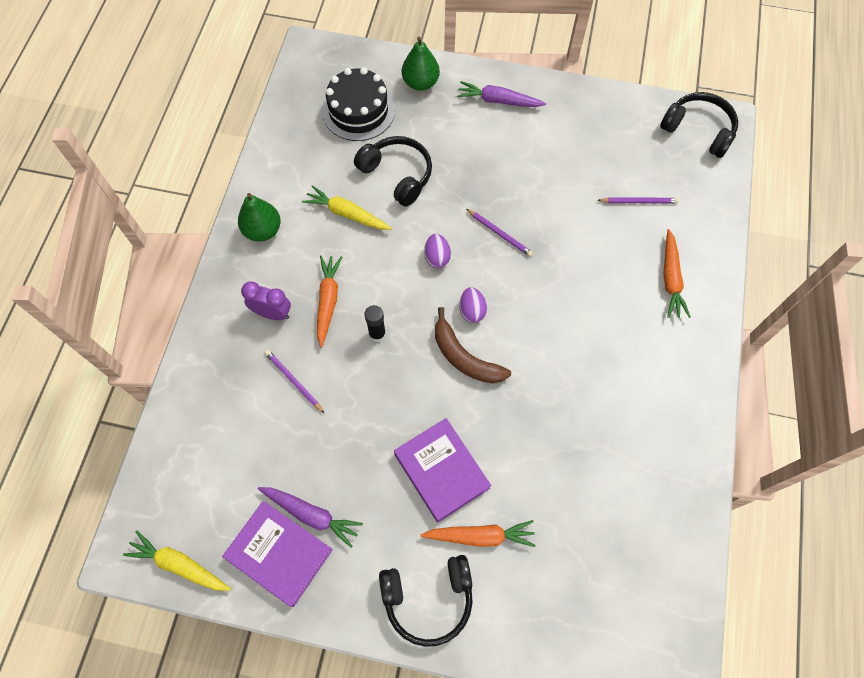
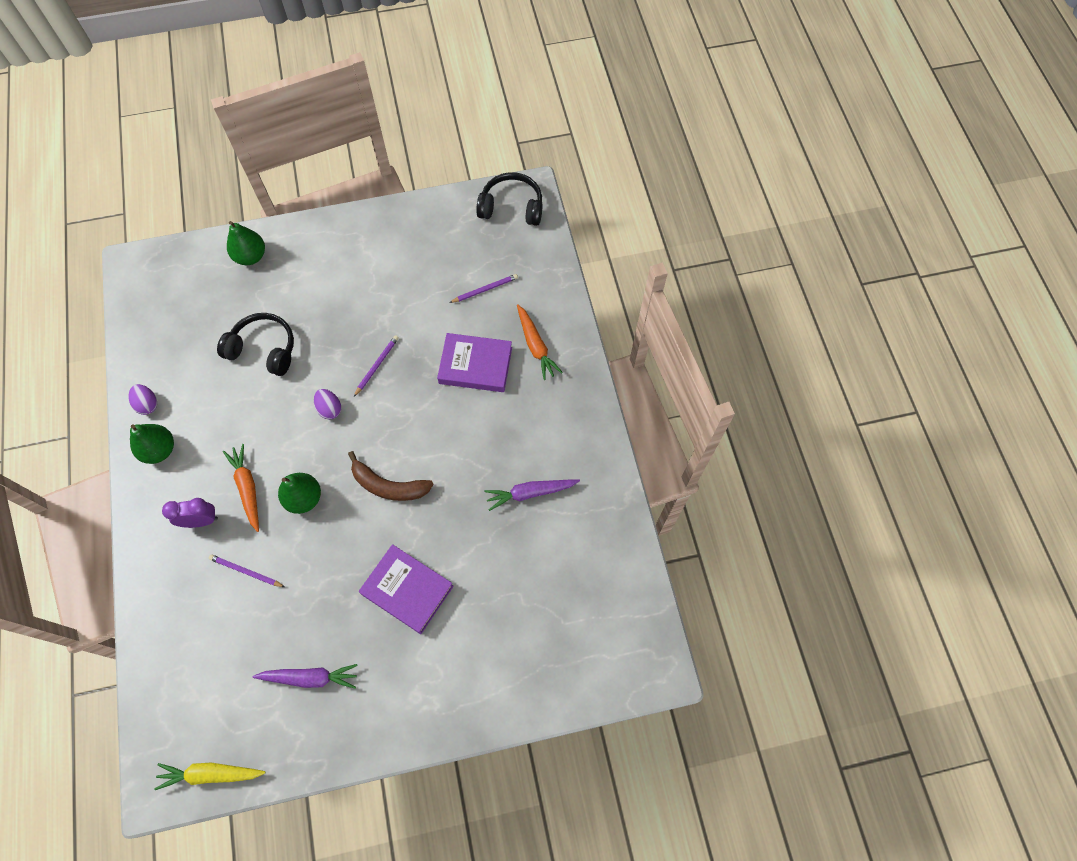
camera: 25 degrees left, 0 degrees up
(279, 554) = (296, 723): purple book -> purple book (475, 365)
(347, 214) = (232, 403): yellow carrot -> none
(358, 111) = (203, 304): black cake -> none
(377, 334) = (304, 498): black glue stick -> green pear
(428, 599) = (438, 699): black headphones -> none
(472, 311) = (379, 443): purple egg -> purple egg (147, 404)
(480, 536) = (461, 628): orange carrot -> none
(498, 101) = (328, 246): purple carrot -> purple carrot (530, 493)
(500, 234) = (377, 365): purple pencil -> purple pencil turned 75 degrees counterclockwise

